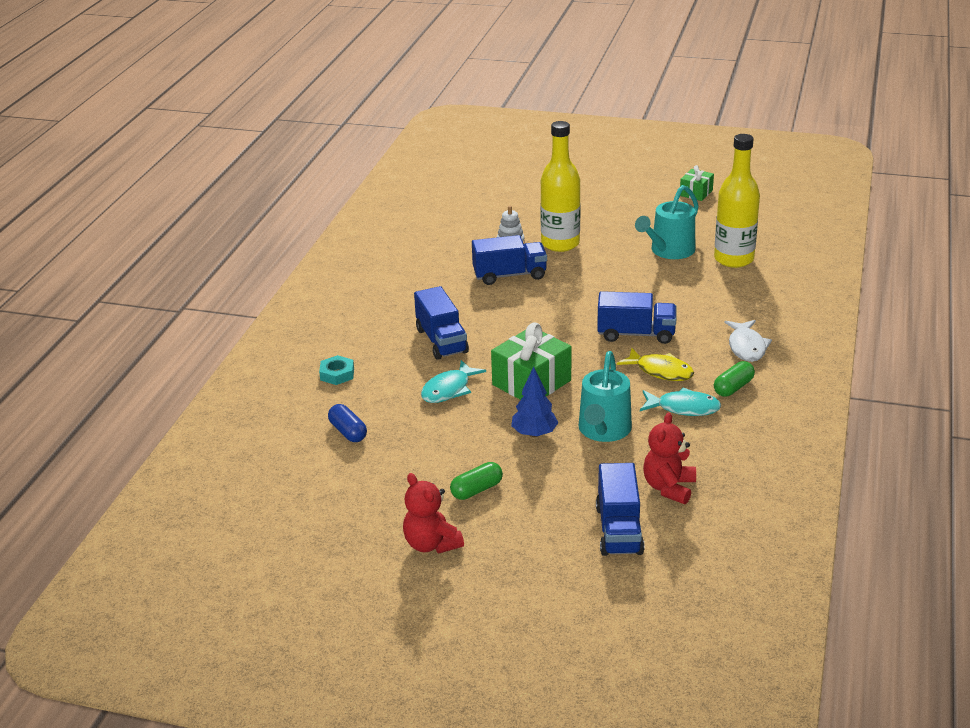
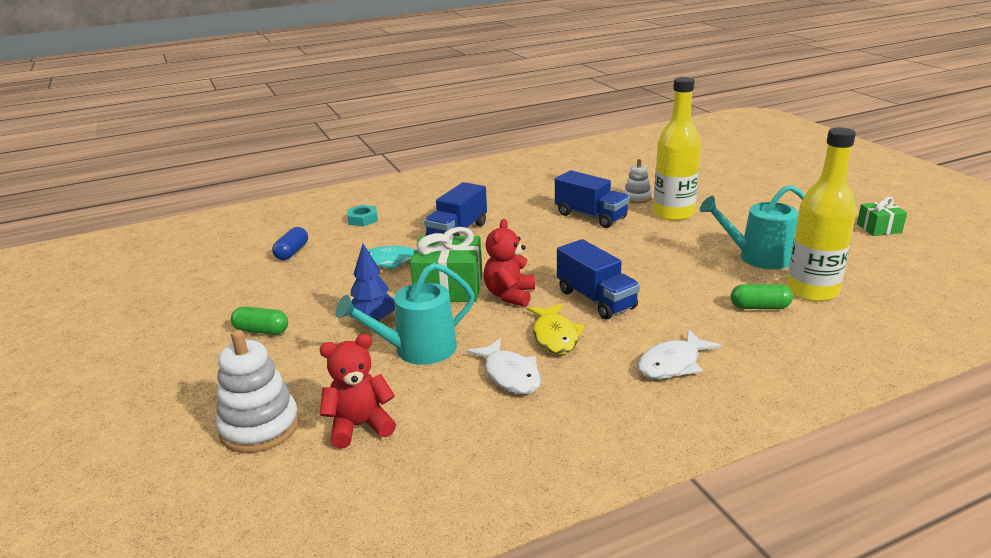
camera: 50 degrees right, 5 degrees down
(431, 544) = (165, 344): red teddy bear -> red teddy bear (510, 295)
(619, 530) = (259, 427): blue truck -> white stacking toy
(683, 408) = (510, 375): turquoise fish -> white fish
(733, 387) = (587, 388): green capsule -> green capsule (759, 307)

